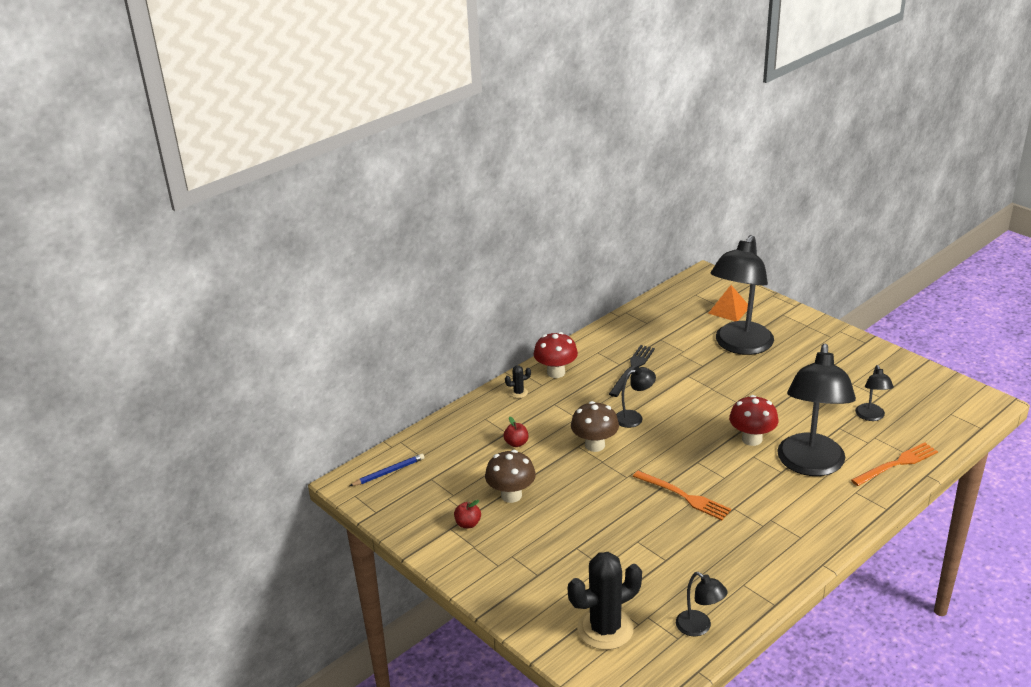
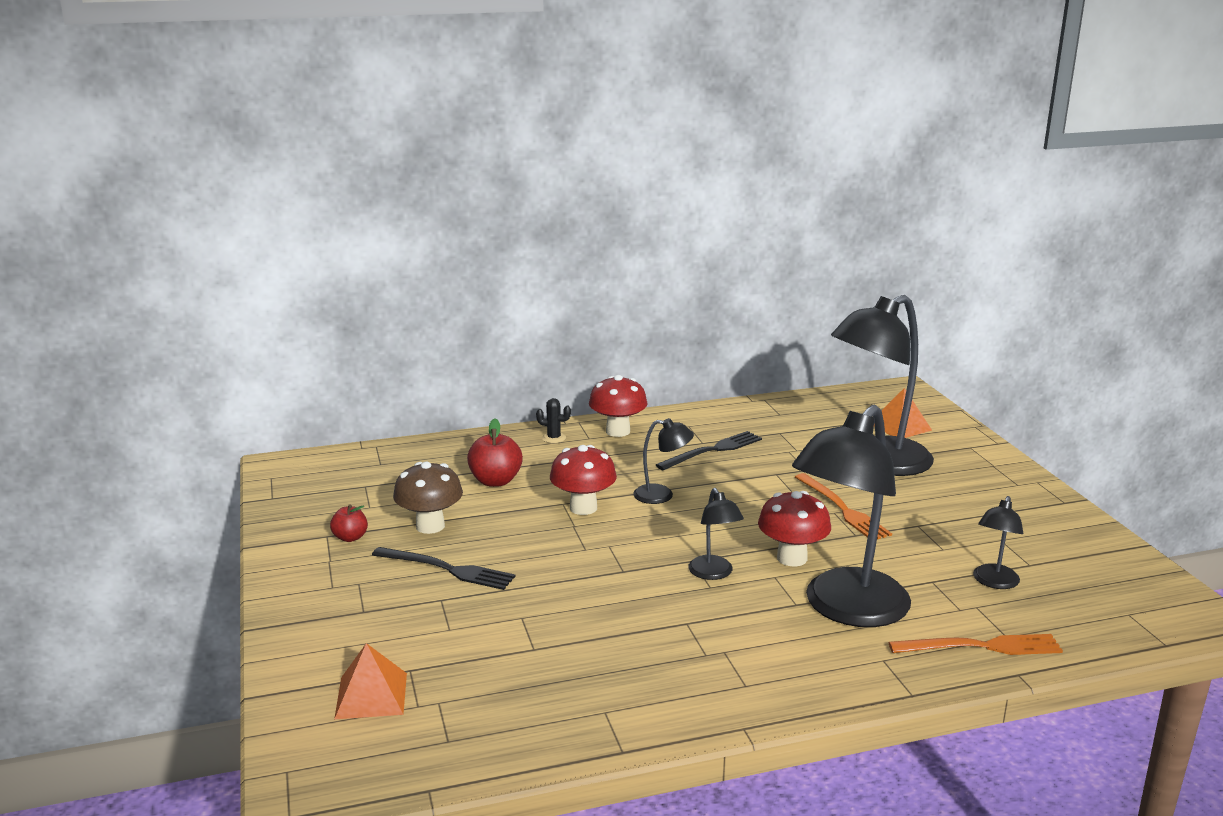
camera: 25 degrees right, 10 degrees down
(389, 472) = (330, 468): blue pencil -> none
(516, 443) = (495, 481): red apple -> red apple, size x1.64
(557, 524) = (446, 569): none -> black fork
(595, 445) = (583, 508): brown mushroom -> red mushroom
(605, 629) = (371, 695): black cactus -> orange pyramid
(683, 496) = (634, 590): orange fork -> orange fork (842, 509)
(699, 627) = (489, 739): black lamp -> black lamp (714, 573)

